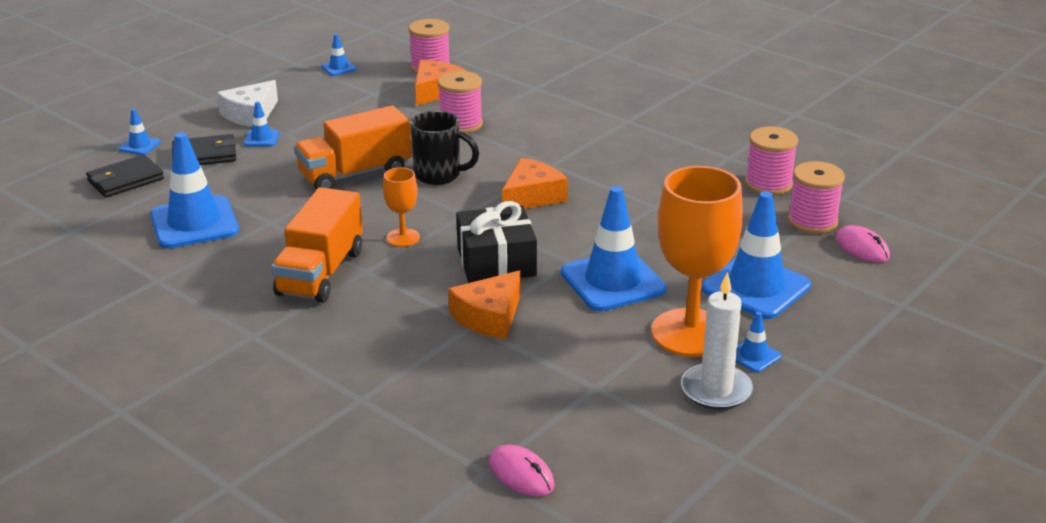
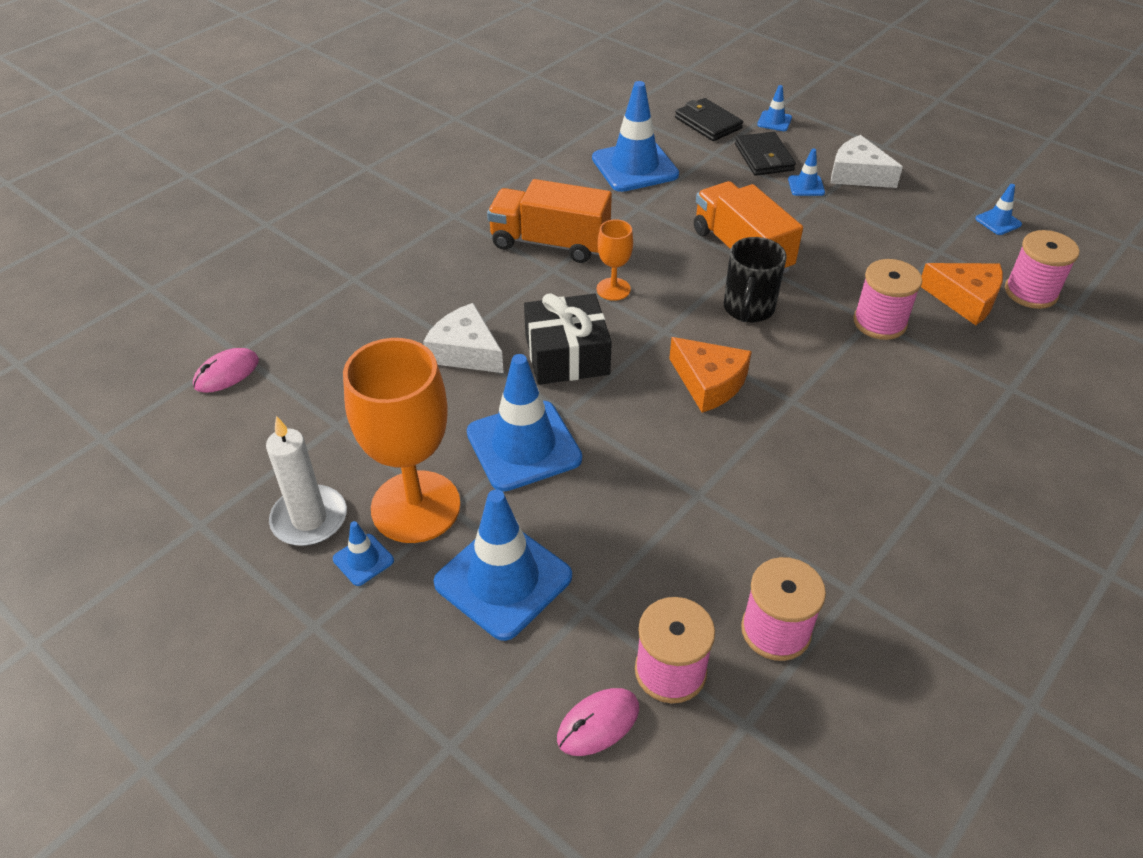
camera: 90 degrees right, 15 degrees up
(489, 317) = (465, 351): orange cheese -> white cheese

